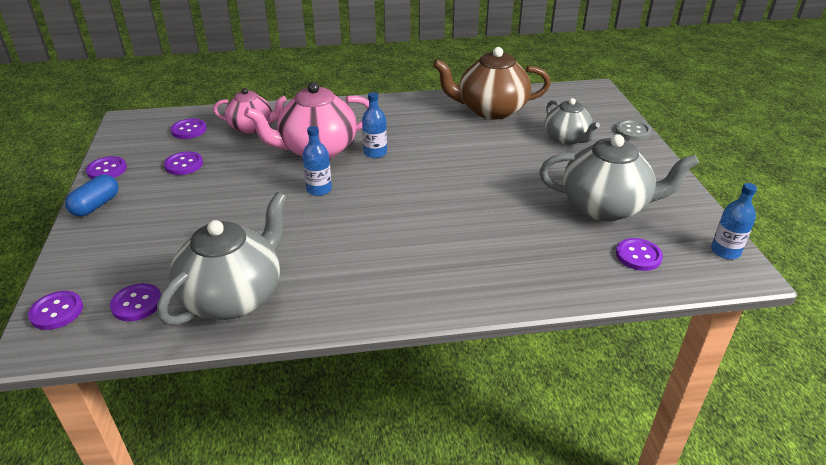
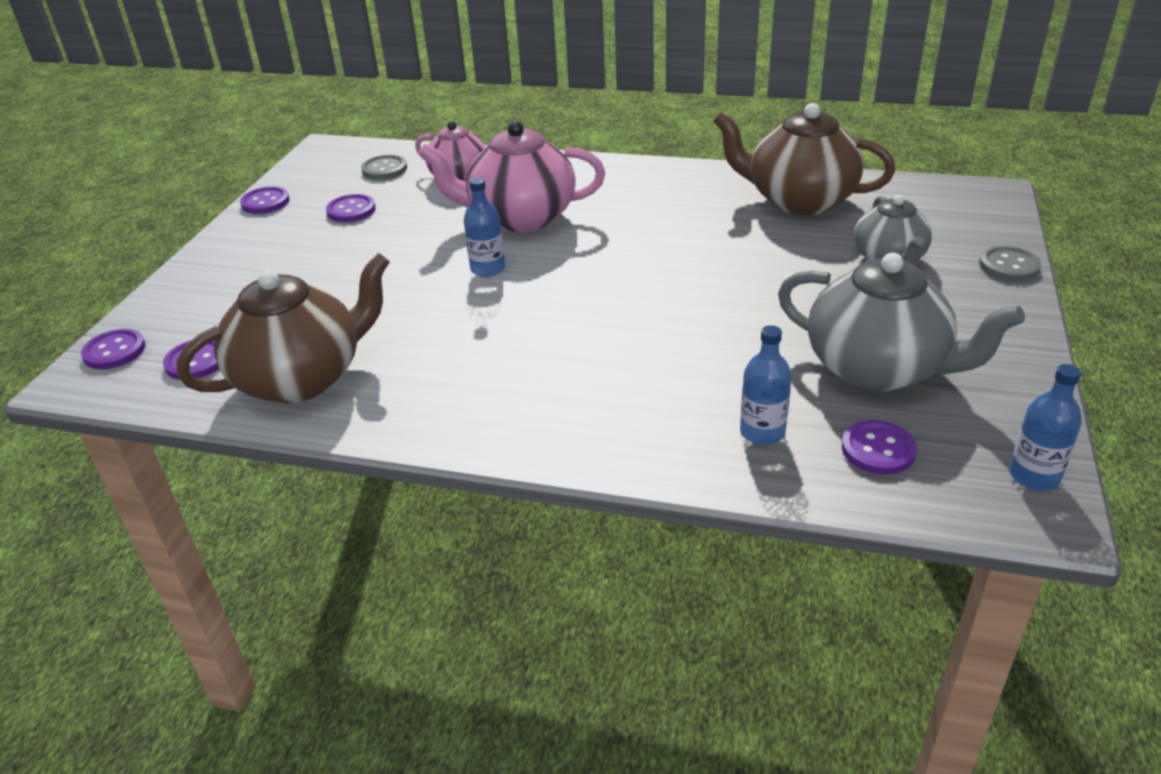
camera: 25 degrees right, 0 degrees up
(96, 205) = (228, 241): blue capsule -> none
(189, 130) = (384, 169): purple button -> grey button
(234, 297) = (301, 378): grey teapot -> brown teapot
(375, 153) = (592, 234): blue bottle -> blue bottle (762, 432)

